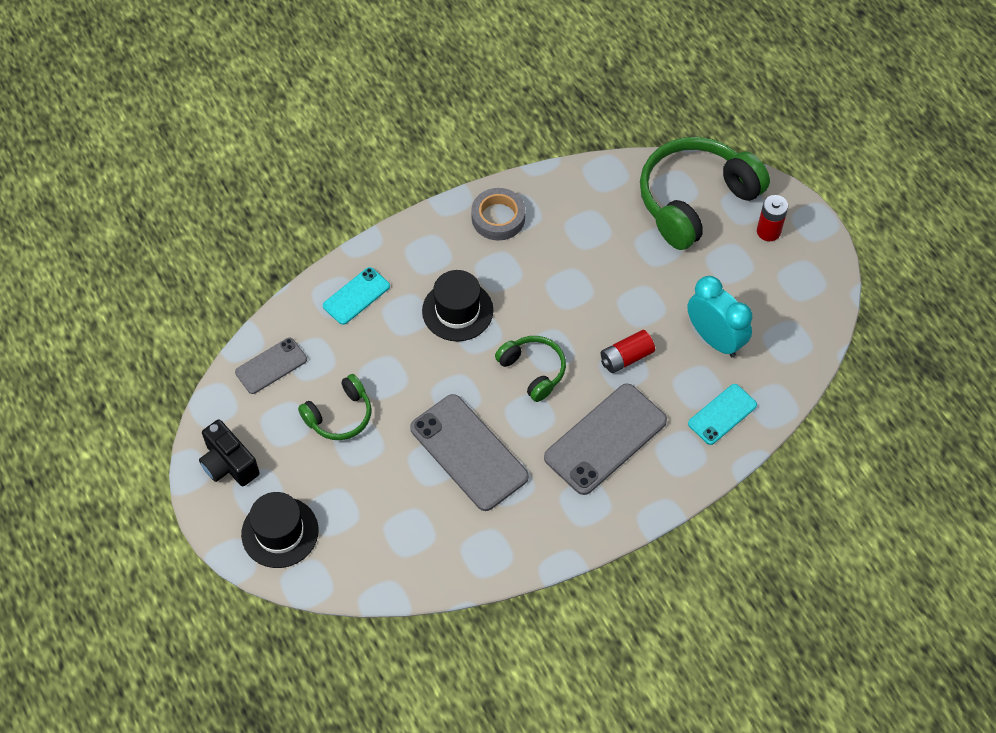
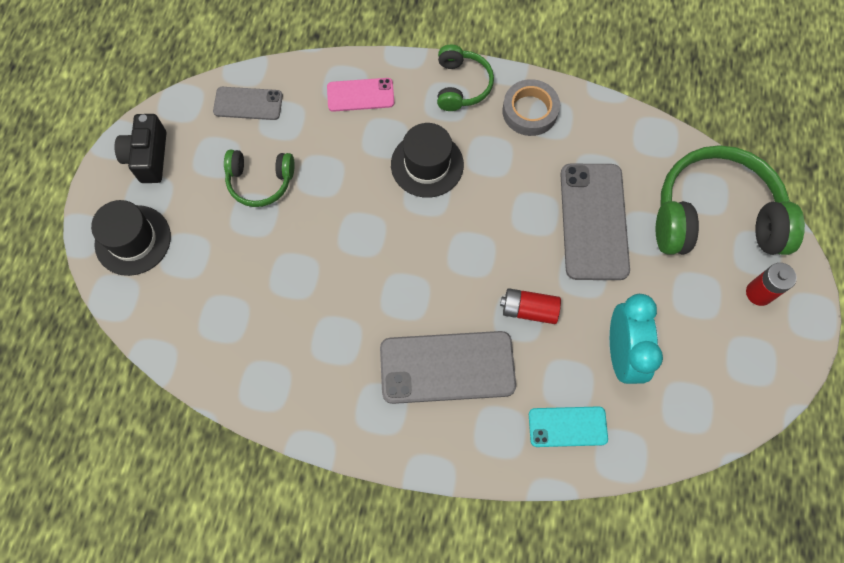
camera: 40 degrees right, 10 degrees up
(356, 296) = (360, 95): turquoise phone -> pink phone
(468, 452) = (328, 289): grey phone -> grey phone (593, 221)
(533, 371) = (441, 261): green headphones -> green headphones (461, 85)

